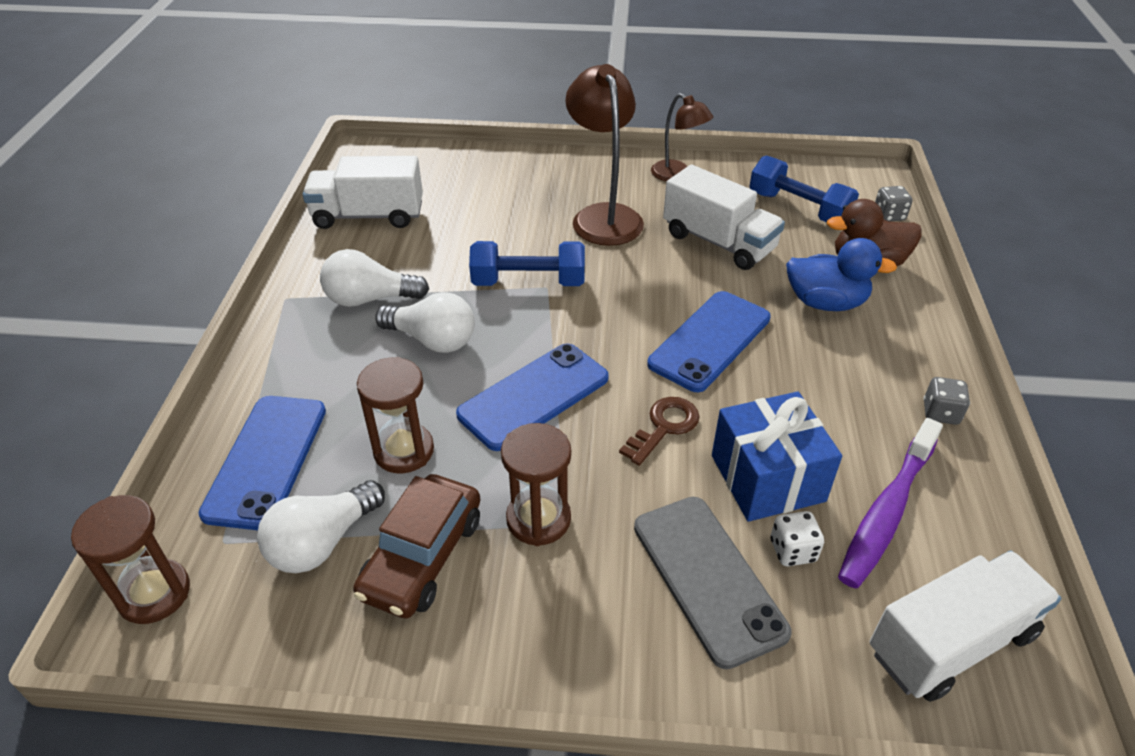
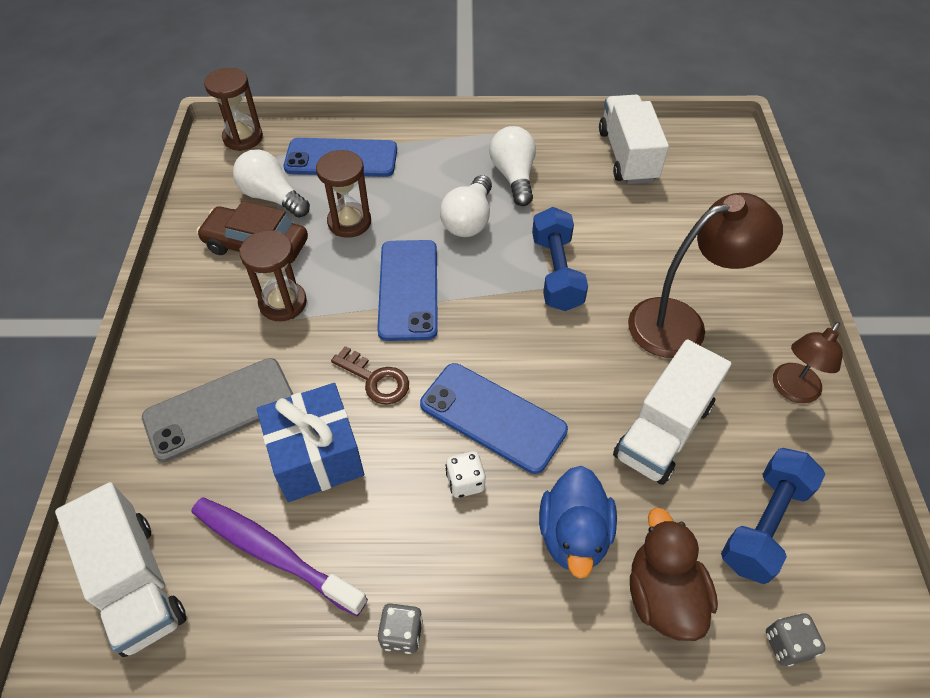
camera: 85 degrees right, 10 degrees up
(534, 396) = (408, 289): blue phone -> blue phone turned 45 degrees clockwise
(792, 551) = (238, 470): white dice -> white dice (465, 482)

